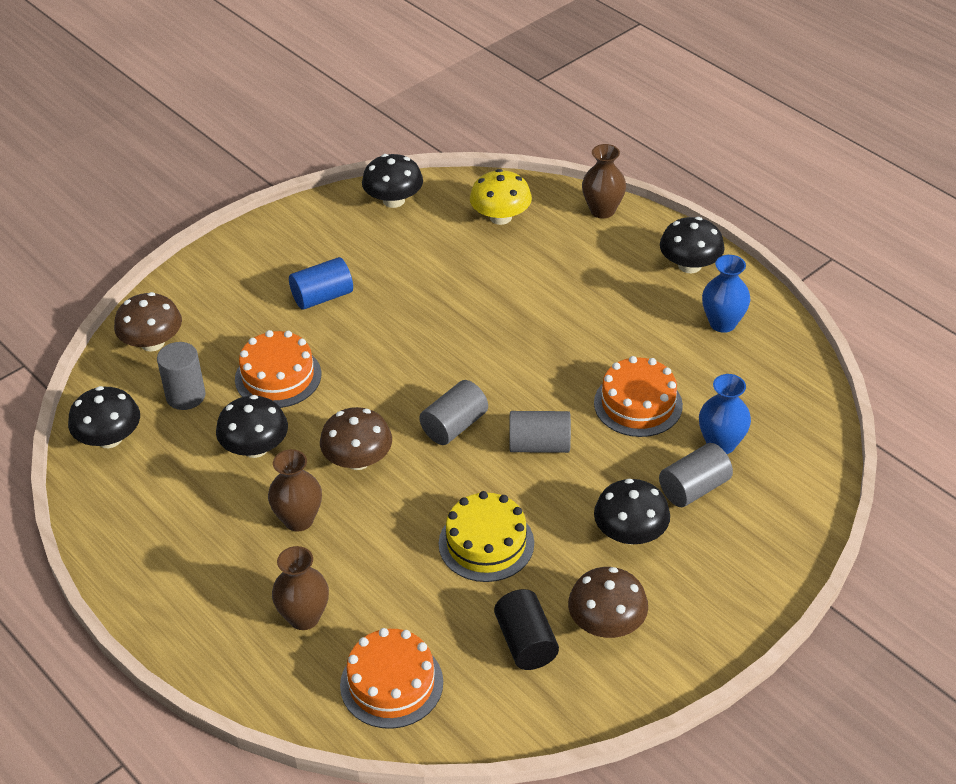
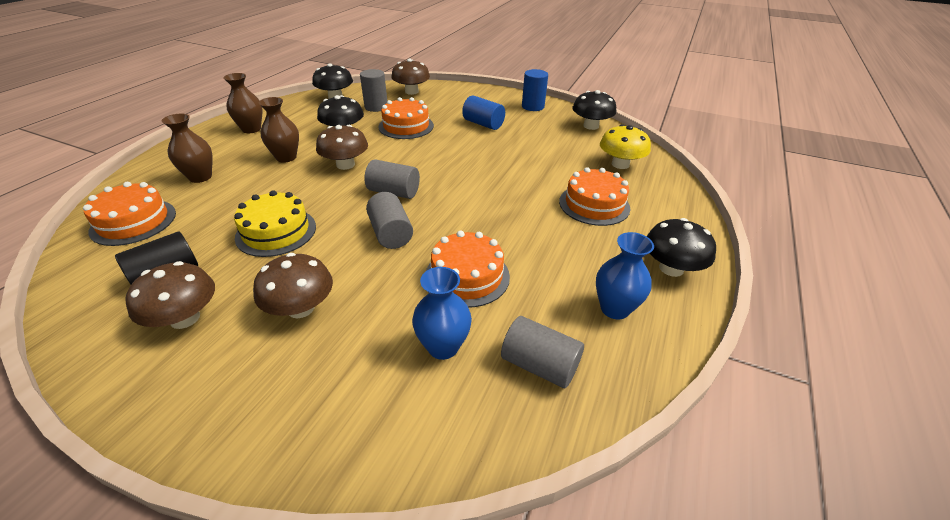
camera: 65 degrees right, 5 degrees down
(300, 231) = (533, 106): none -> blue cylinder
(568, 271) = (594, 204): none -> orange cake
(602, 210) = (682, 205): brown vase -> brown vase (251, 129)
(630, 533) = (300, 308): black mushroom -> brown mushroom
(694, 488) = (372, 340): grey cylinder -> grey cylinder (539, 365)

